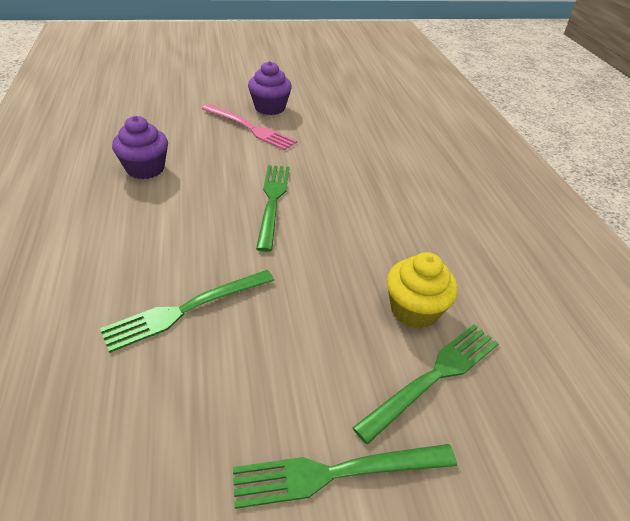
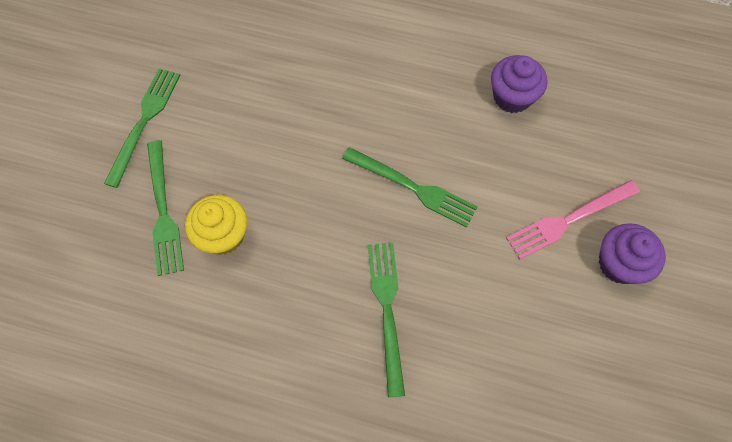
camera: 120 degrees right, 25 degrees up
(185, 310) = (309, 83): green fork -> green fork (387, 309)

